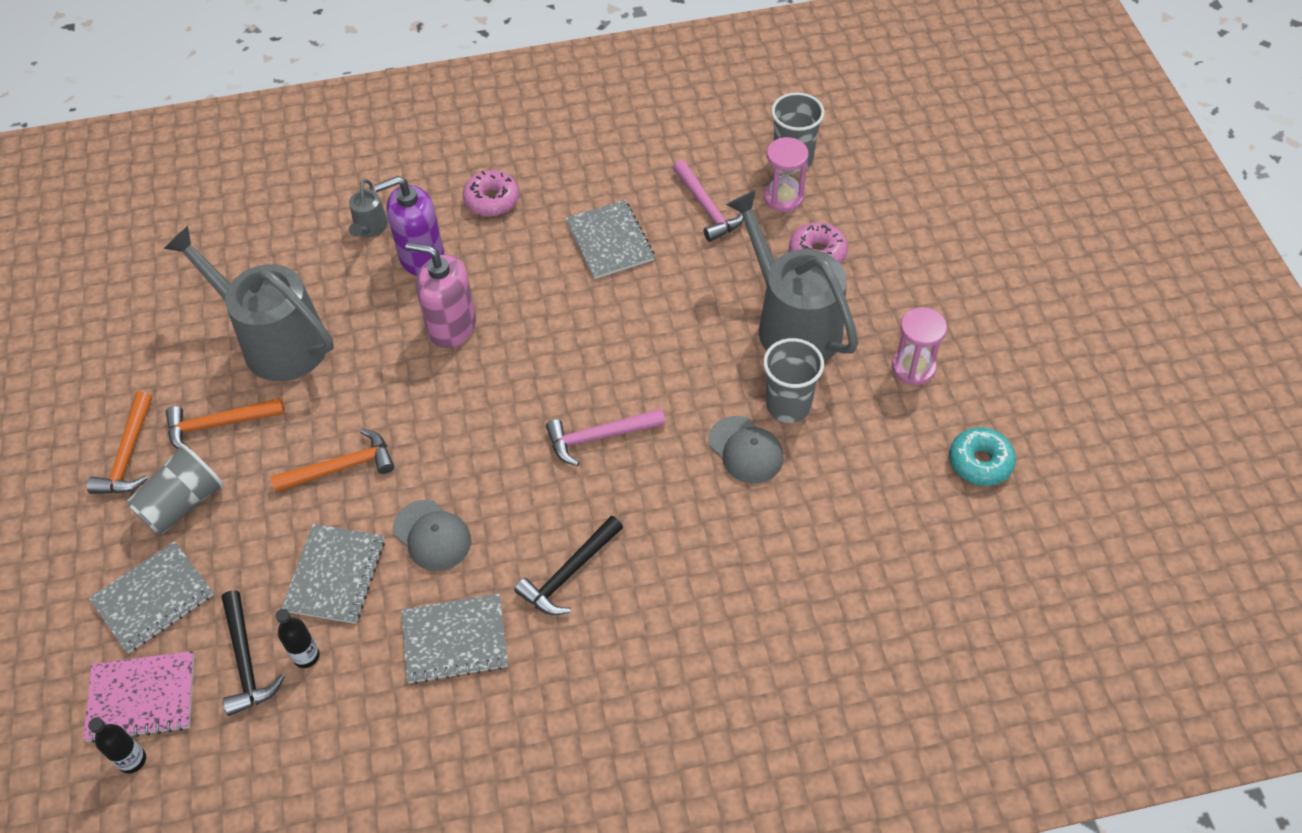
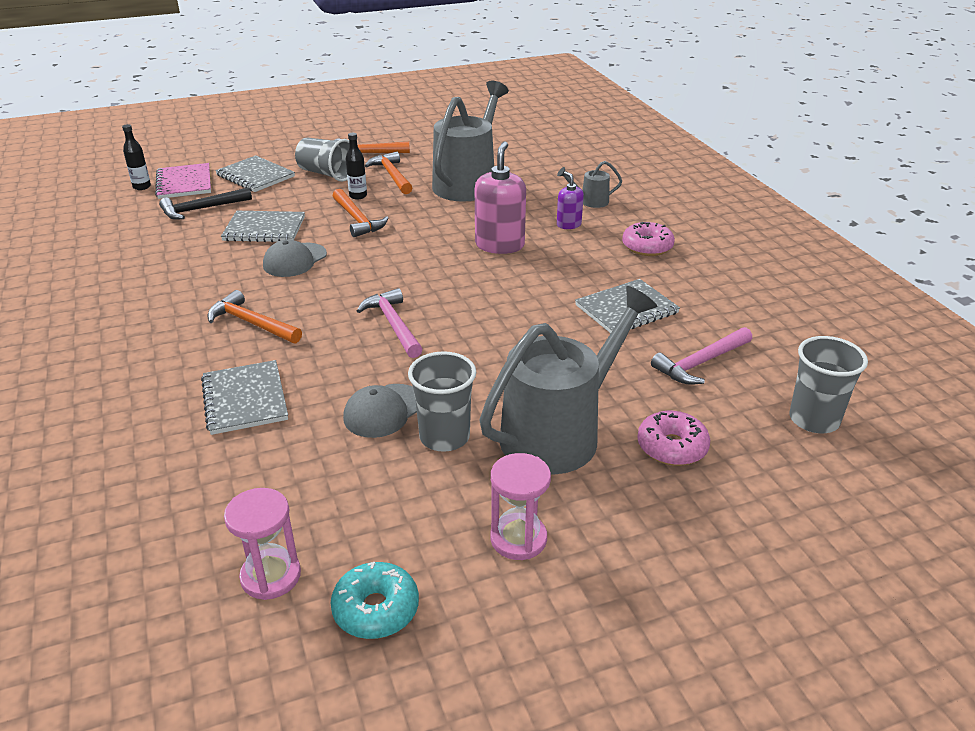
camera: 80 degrees right, 20 degrees down
(306, 656) = (200, 228): black bottle -> black bottle (358, 196)
(421, 257) = (568, 225): purple soap dispenser -> purple soap dispenser, size x0.55
(455, 640) = (199, 280): grey notebook -> grey notebook (245, 399)
(569, 573) = (251, 323): black hammer -> orange hammer
(783, 197) = (747, 416): pink hourglass -> pink hourglass (271, 576)

